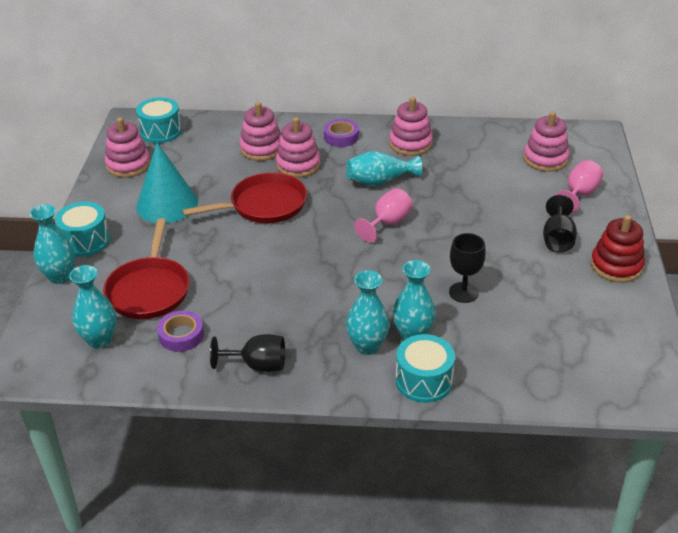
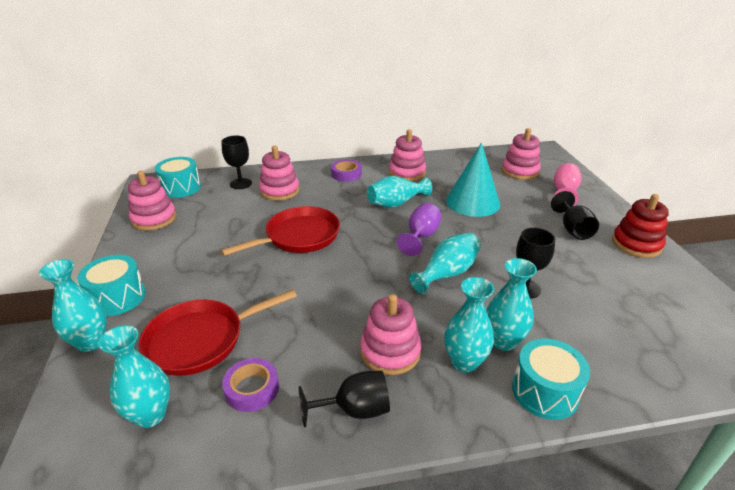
camera: 15 degrees left, 5 degrees down
(149, 290) = (201, 340): red pan -> red pan turned 75 degrees clockwise
(167, 204) = (201, 248): turquoise cone -> turquoise cone (472, 202)
(223, 134) = (241, 184): none -> black goblet
(298, 165) = (318, 199): pink stacking toy -> pink stacking toy (390, 352)
(387, 223) = (421, 237): pink goblet -> purple goblet
(394, 265) = (447, 273): none -> turquoise vase

